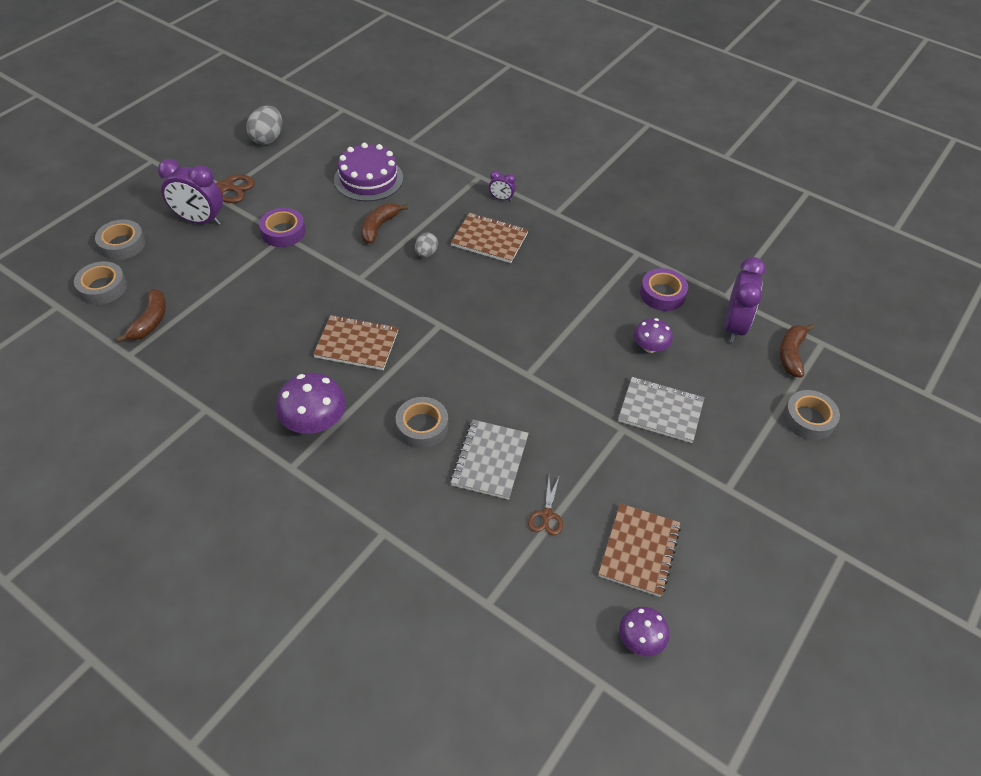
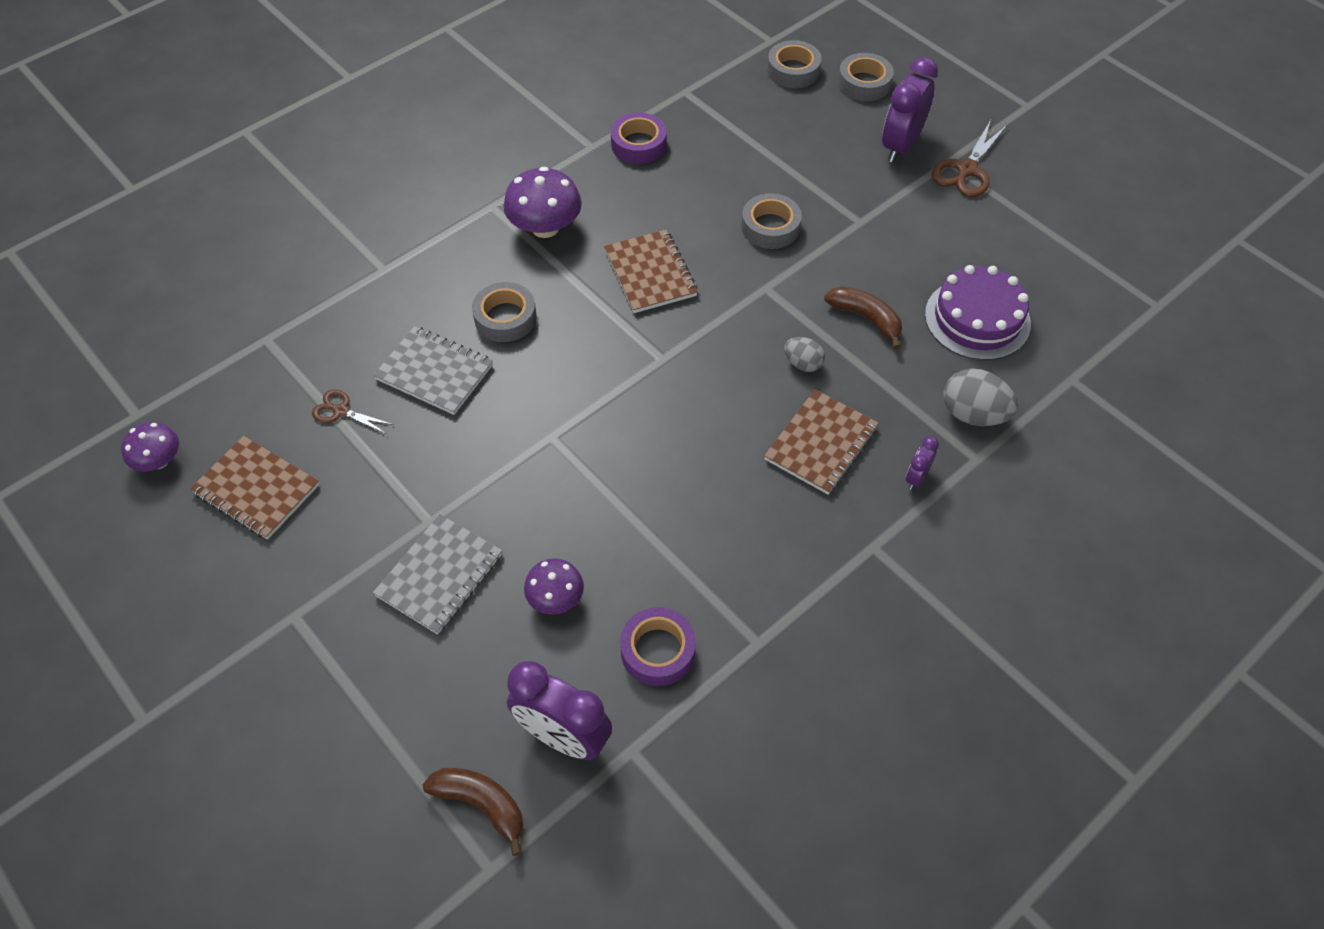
camera: 105 degrees right, 5 degrees up
(150, 321) = (731, 106): brown banana -> none
(267, 138) = (1077, 216): grey egg -> grey egg (973, 414)
(283, 232) = (868, 221): purple tape -> purple tape (638, 144)
(357, 344) = (650, 273): brown notebook -> brown notebook turned 45 degrees counterclockwise
(808, 419) = (355, 774): grey tape -> grey tape (770, 227)

